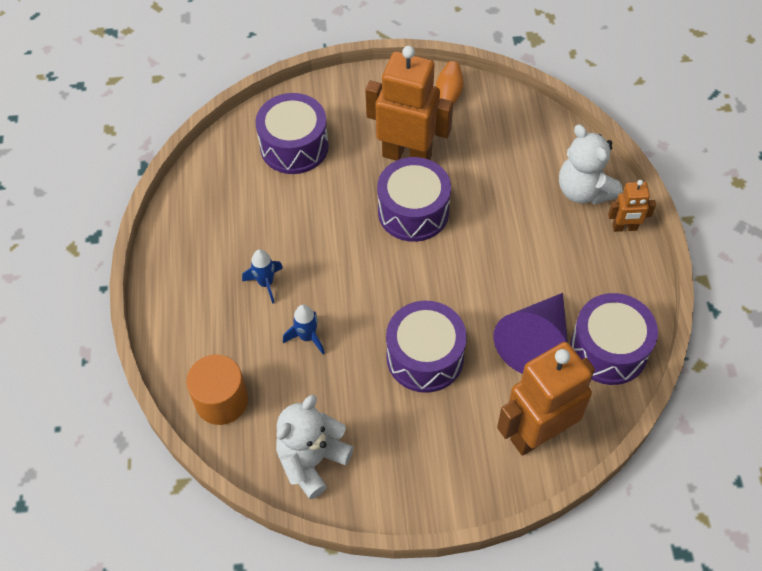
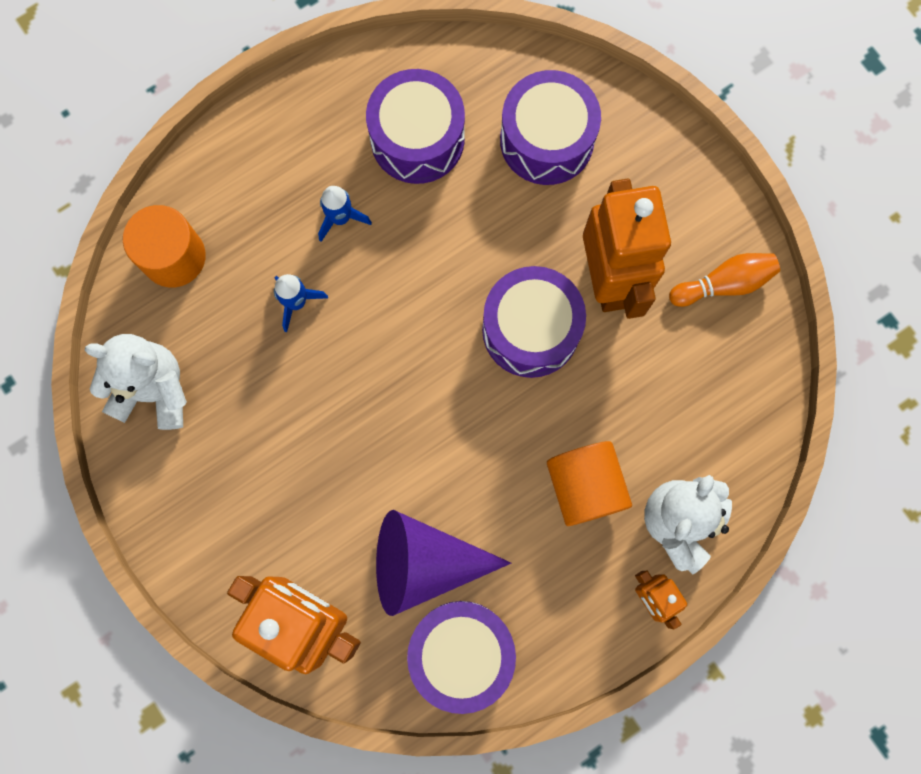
camera: 60 degrees right, 20 degrees up
(425, 357) = (340, 445): purple drum -> purple drum (417, 139)
(534, 229) = (585, 486): none -> orange cylinder

